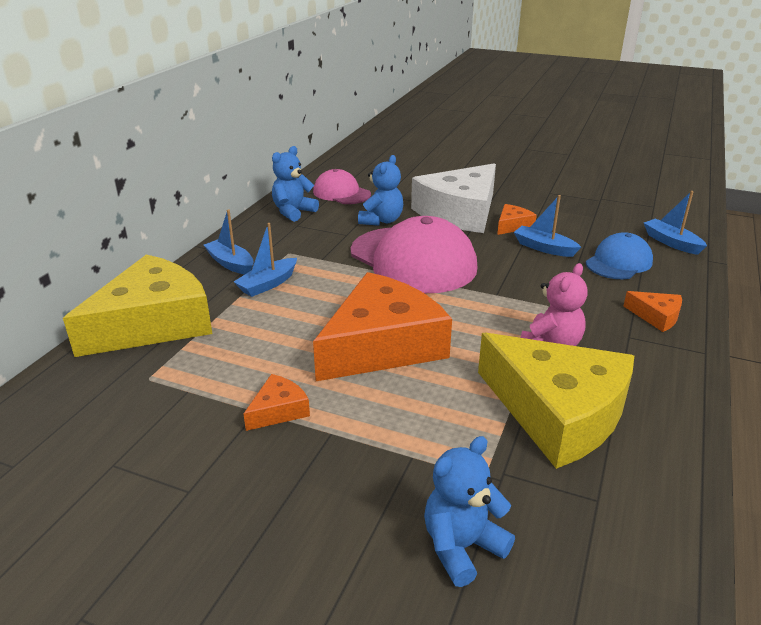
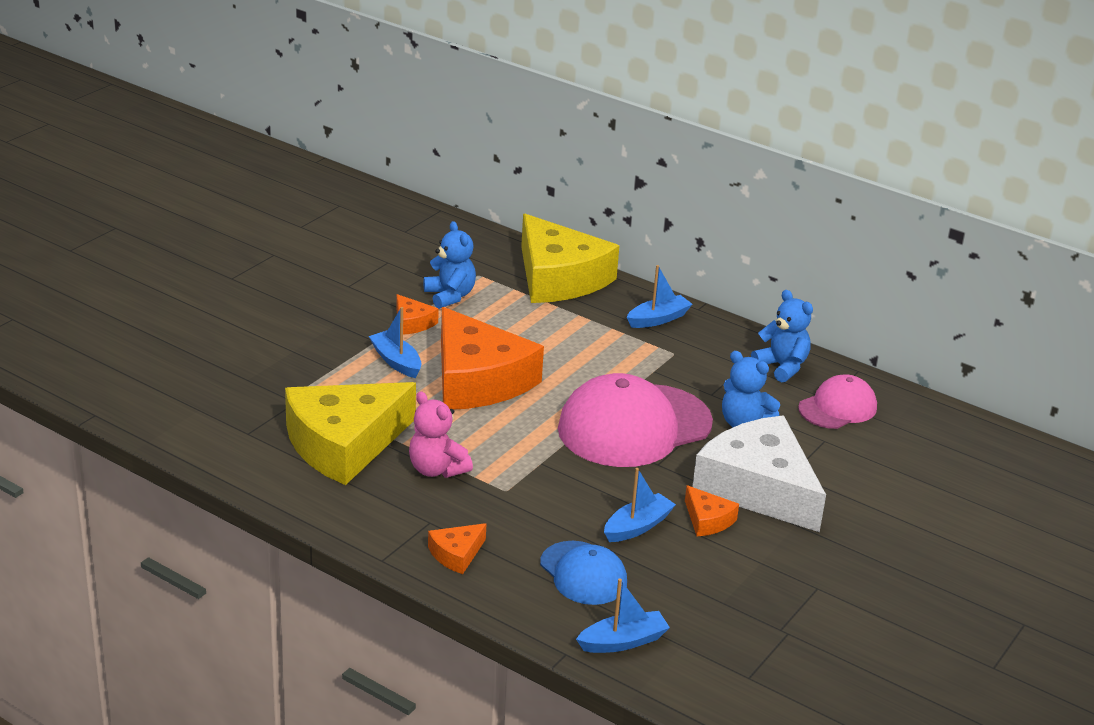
camera: 100 degrees right, 0 degrees up
(268, 284) = (608, 335): blue boat -> blue boat (396, 361)
(462, 547) = (244, 371): blue teddy bear -> blue teddy bear (450, 296)

